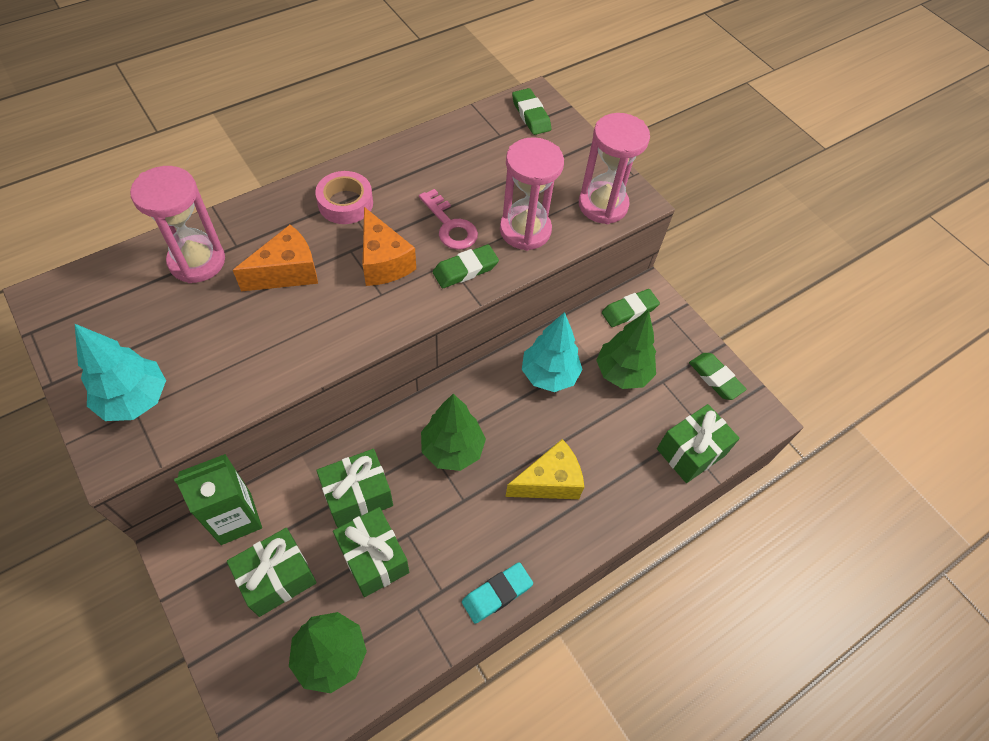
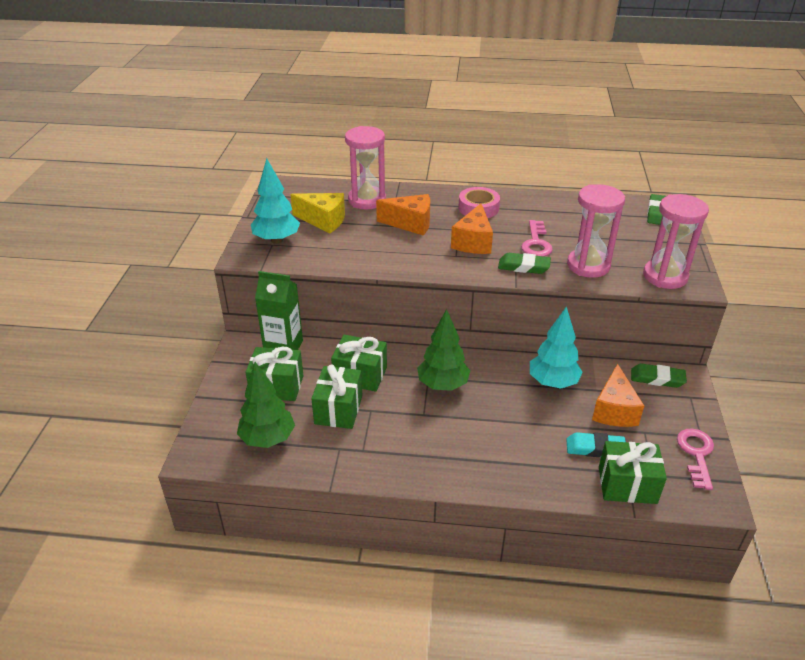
camera: 45 degrees right, 20 degrees down
(497, 594) = (396, 474): turquoise eraser -> turquoise eraser (595, 448)
(549, 481) = (493, 438): yellow cheese -> yellow cheese (323, 221)
(622, 373) = (614, 410): green tree -> orange cheese
(715, 378) = (696, 454): green eraser -> pink key

